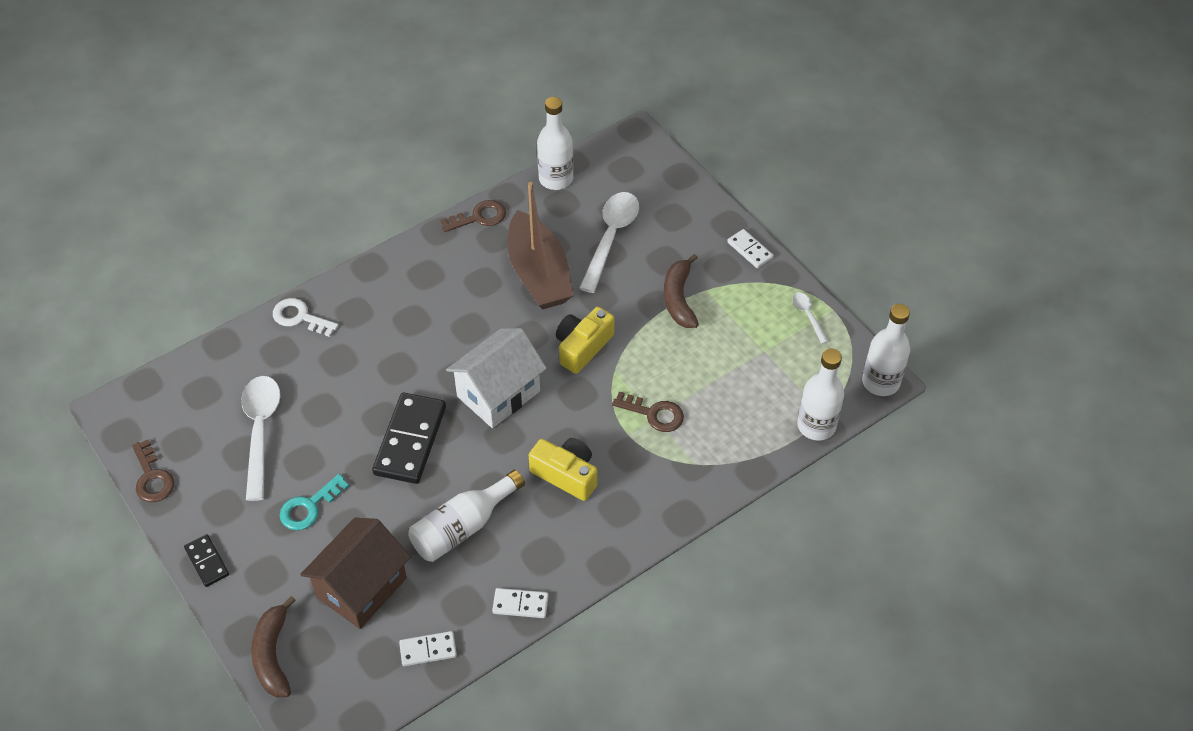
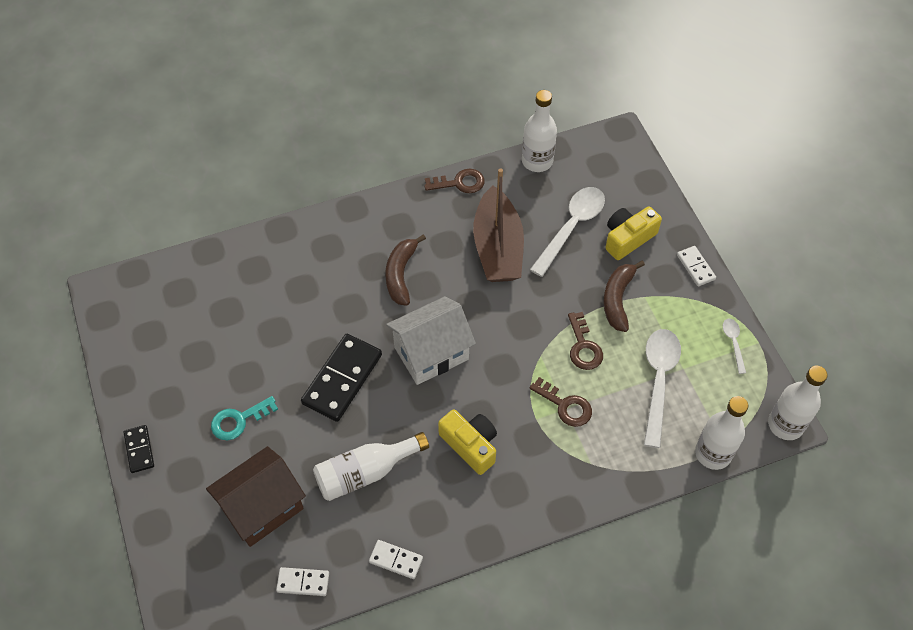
camera: 15 degrees right, 5 degrees up
(152, 477) = (116, 360): brown key -> brown key (583, 347)
(260, 431) = (217, 340): white spoon -> white spoon (658, 381)
(273, 655) = (170, 551): brown banana -> brown banana (401, 274)
(300, 317) = (280, 242): white key -> none
(582, 347) = (518, 326): yellow camera -> yellow camera (628, 238)

